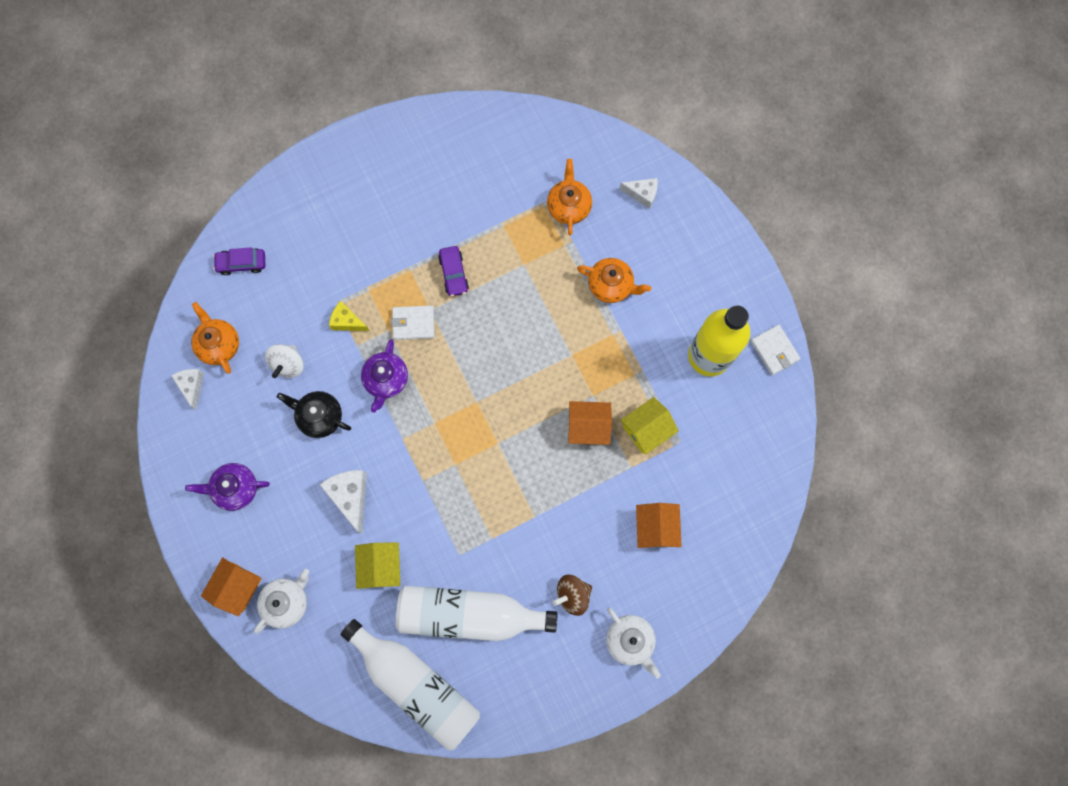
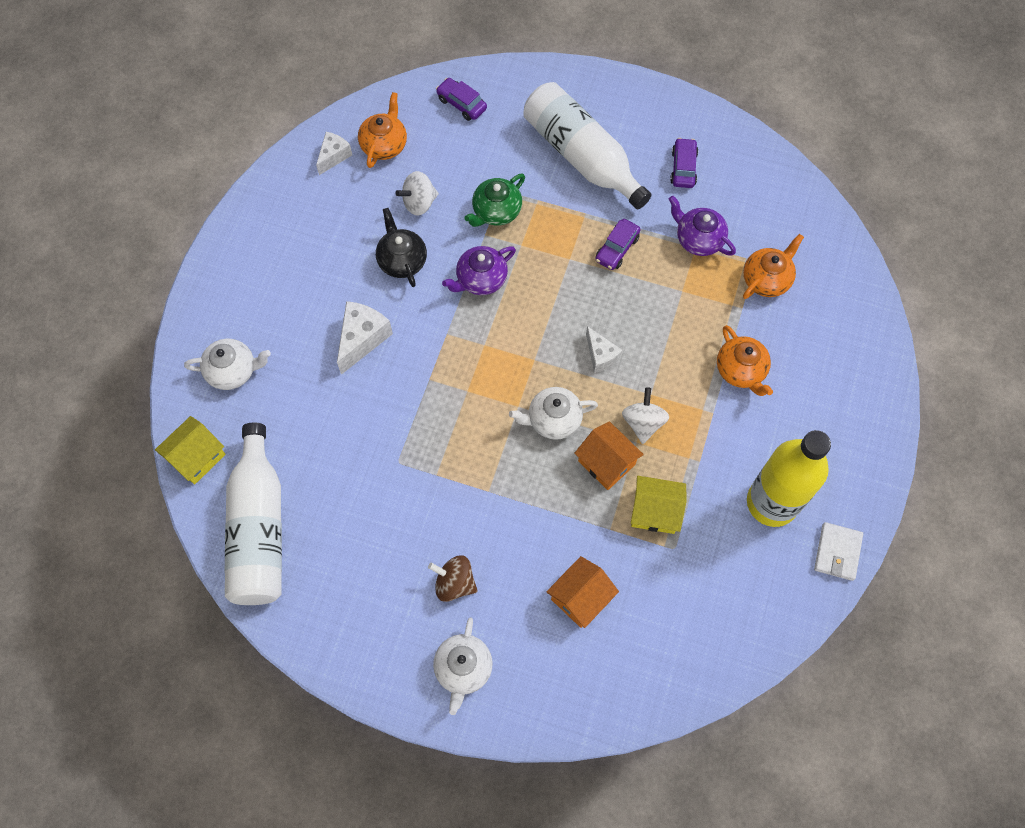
camera: 45 degrees right, 10 degrees down
(235, 488) = (286, 255): purple teapot -> purple teapot (698, 239)
(237, 587) = (210, 326): orange house -> none
(347, 321) = (496, 211): yellow cheese -> green teapot
(381, 566) = (329, 412): yellow house -> yellow house (197, 457)
(413, 323) = (546, 257): white wallet -> none
(440, 173) = (683, 168): none -> purple car
(469, 614) = (356, 516): white bottle -> white bottle (582, 156)
(528, 430) = (553, 419): none -> white teapot
(585, 378) = (643, 423): none -> white spinning top
(642, 194) = (841, 323): white cheese -> white cheese (600, 356)

